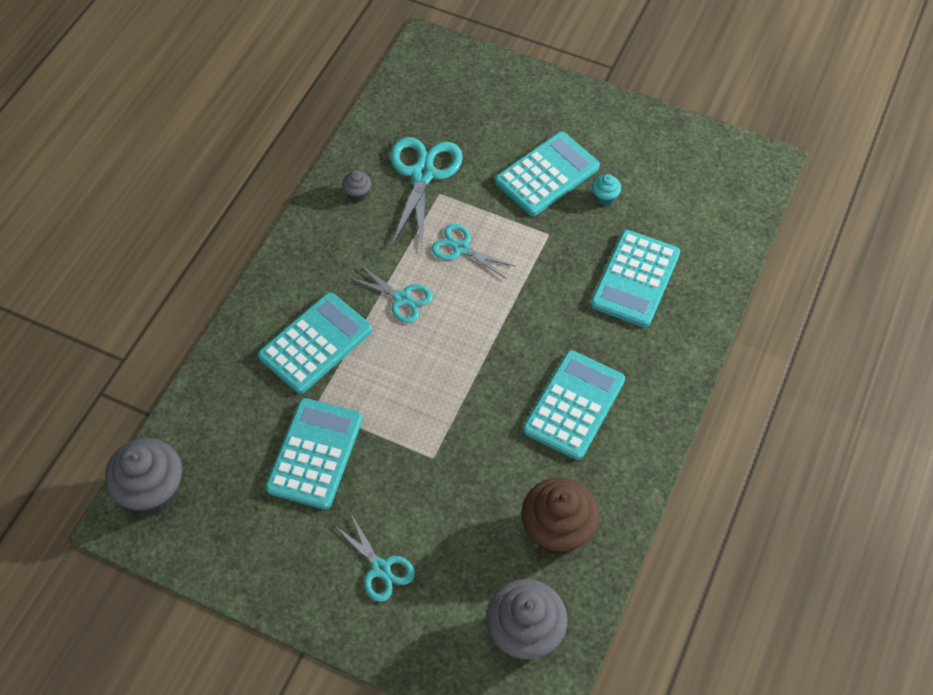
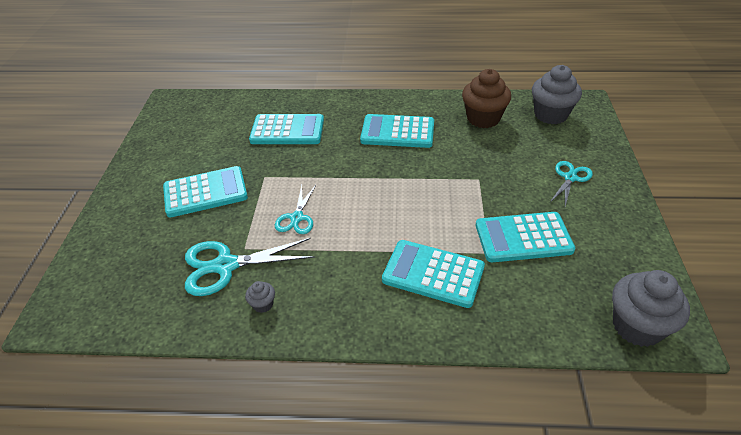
camera: 110 degrees left, 15 degrees down
(402, 298) = (361, 236): turquoise scissors -> none
(547, 174) = (205, 192): turquoise calculator -> turquoise calculator turned 135 degrees clockwise
(604, 197) = (220, 159): turquoise cupcake -> none

